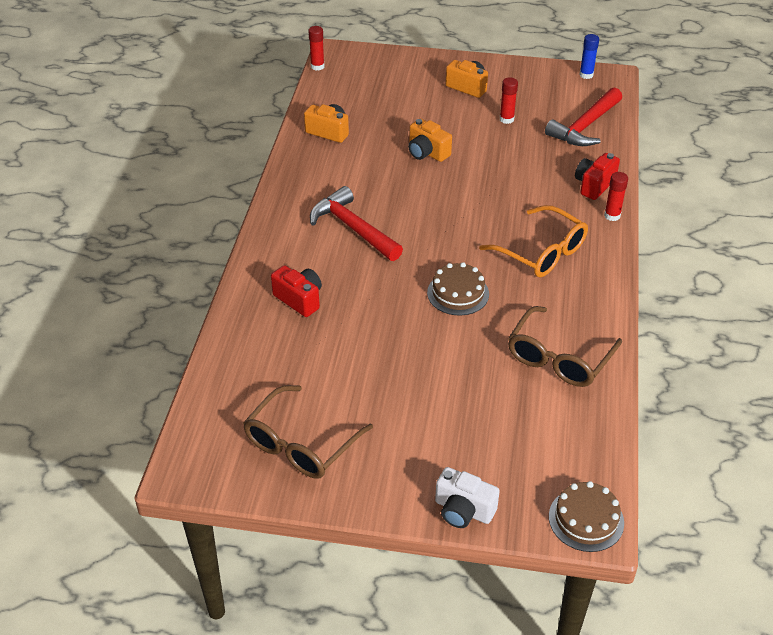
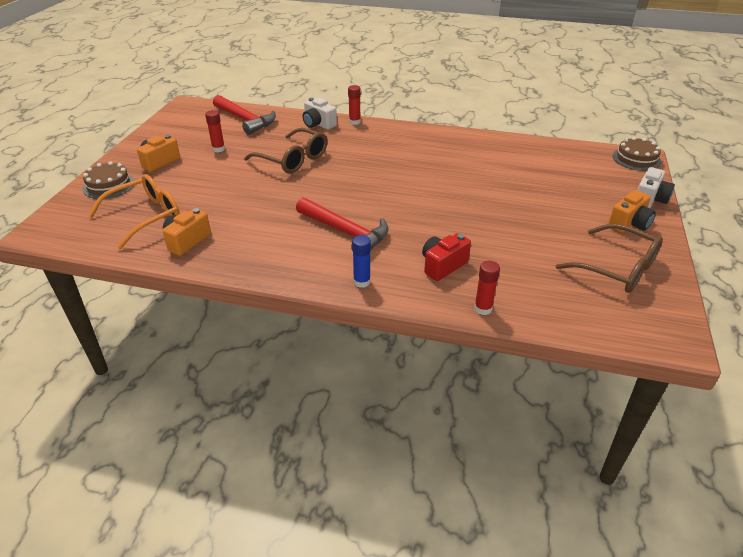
camera: 85 degrees left, 5 degrees down
(317, 66) = (56, 245): red glue stick -> red glue stick (483, 308)
(353, 228) = (346, 232): red hammer -> red hammer turned 105 degrees counterclockwise
(427, 152) = (248, 188): orange camera -> orange camera (629, 224)
(458, 293) = (435, 186): brown cake -> brown cake (108, 185)
(541, 252) = (391, 150): orange glasses -> orange glasses (145, 216)
(559, 358) = (500, 154): brown glasses -> brown glasses (293, 159)
(586, 75) = (177, 113): blue glue stick -> blue glue stick (361, 282)
(594, 185) = (318, 124): red camera -> white camera

